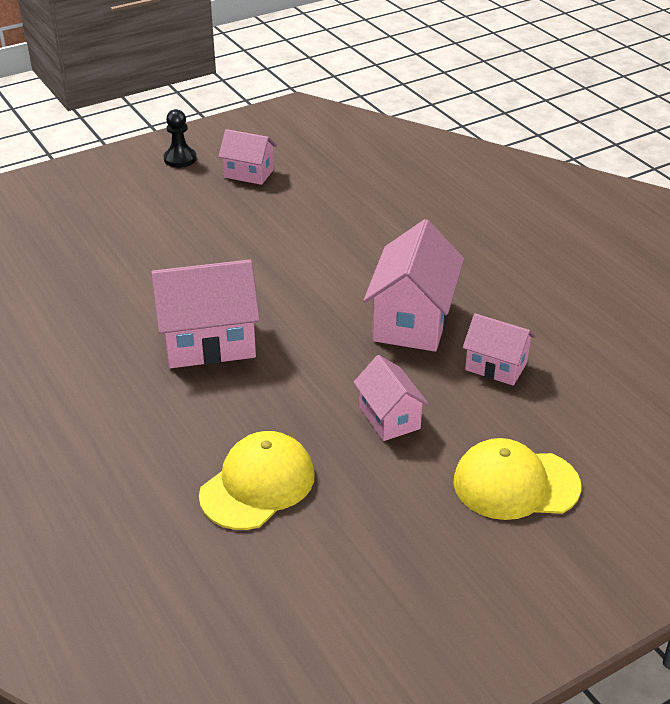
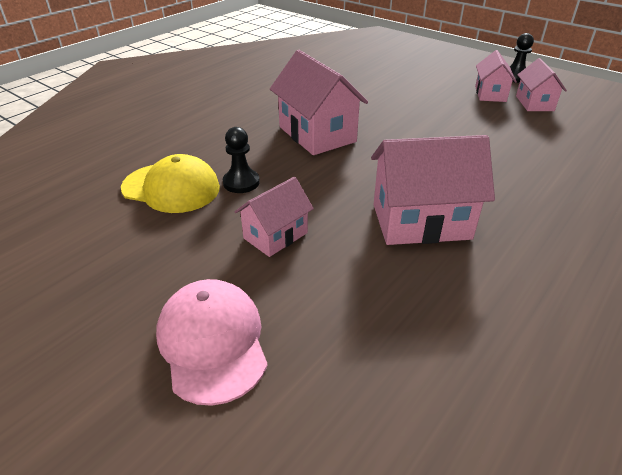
camera: 70 degrees right, 0 degrees up
(279, 425) = (241, 182): none -> black pawn
(496, 366) = (393, 292): pink house -> pink house (490, 94)
(515, 484) = (212, 342): yellow cap -> pink cap

